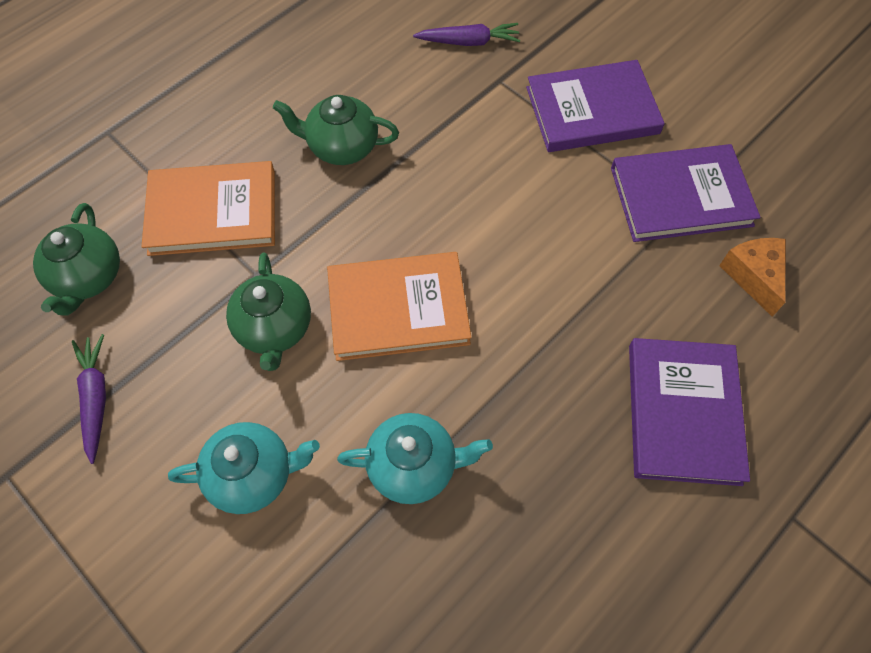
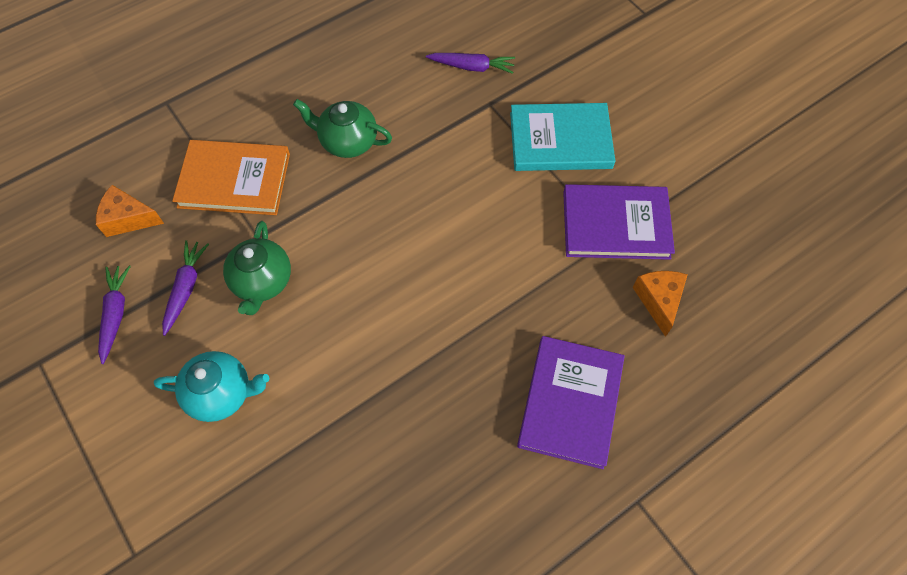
camera: 10 degrees right, 0 degrees up
(88, 278) = (128, 219): green teapot -> orange cheese
(179, 352) = (186, 288): none -> purple carrot
(398, 308) = (362, 281): orange book -> none
(414, 466) = (346, 408): turquoise teapot -> none
(592, 111) = (560, 140): purple book -> turquoise book

